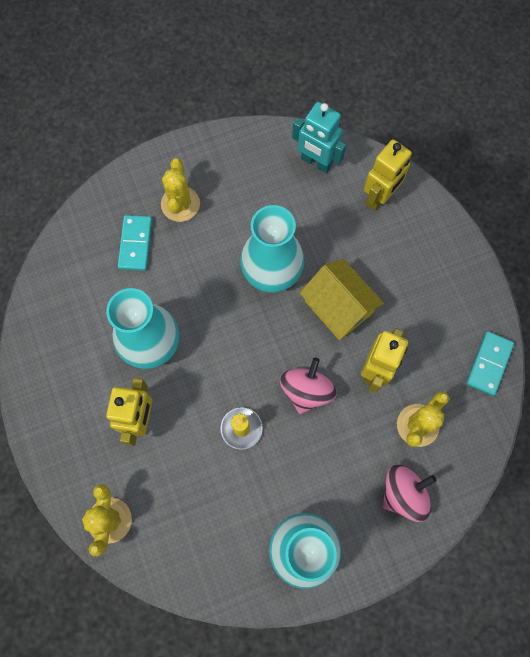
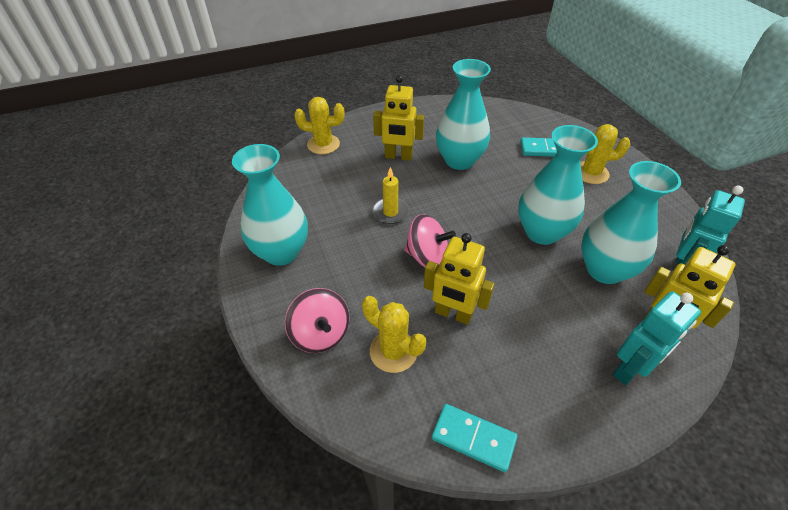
camera: 90 degrees right, 25 degrees down
(320, 227) = (604, 270): none -> turquoise vase
(338, 307) = (517, 283): yellow house -> none
(422, 235) = (630, 369): none -> turquoise robot

